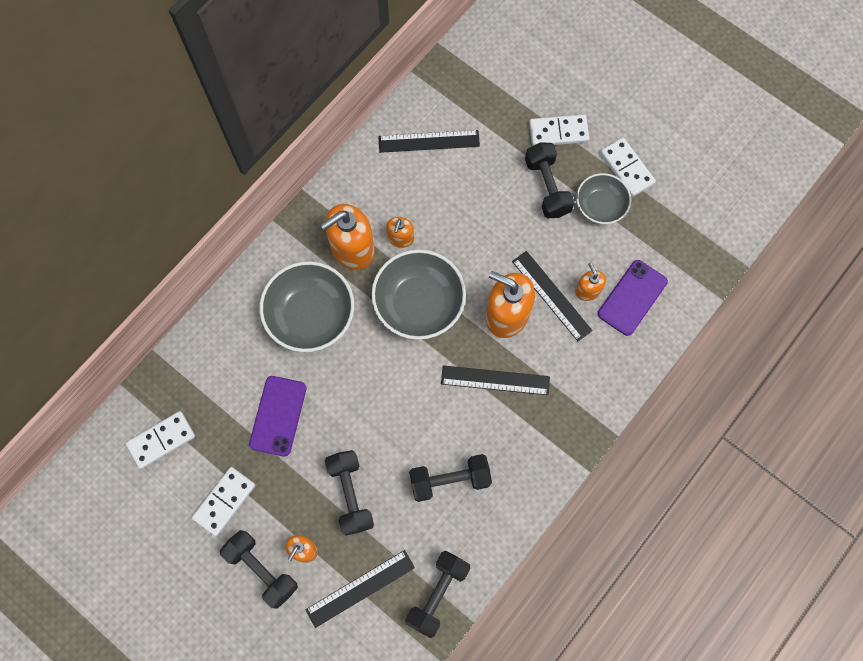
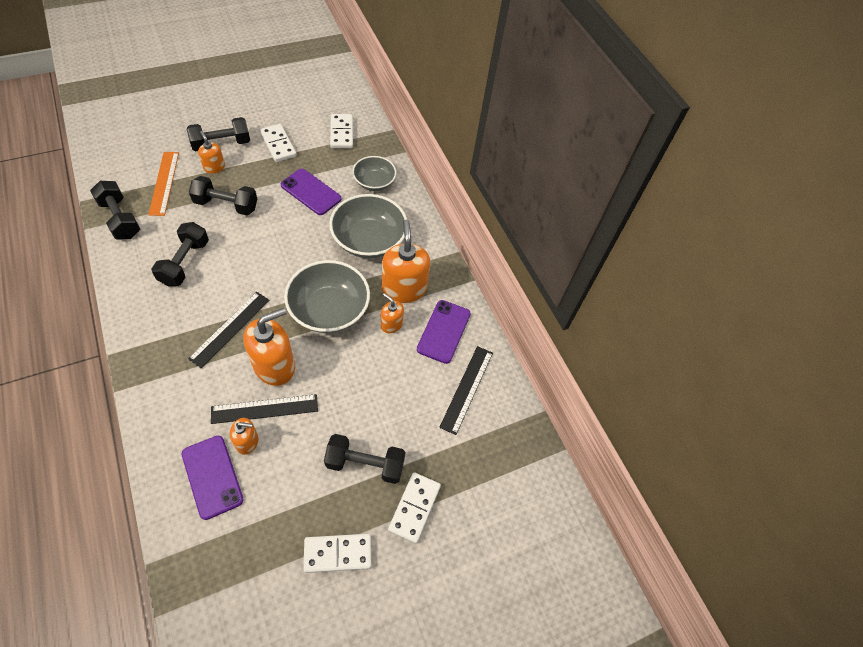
camera: 110 degrees right, 15 degrees down
(360, 588) = (164, 183): black ruler -> orange ruler
(380, 188) = (444, 331): none -> purple phone
(600, 205) = (316, 502): grey bowl -> grey bowl (374, 182)

